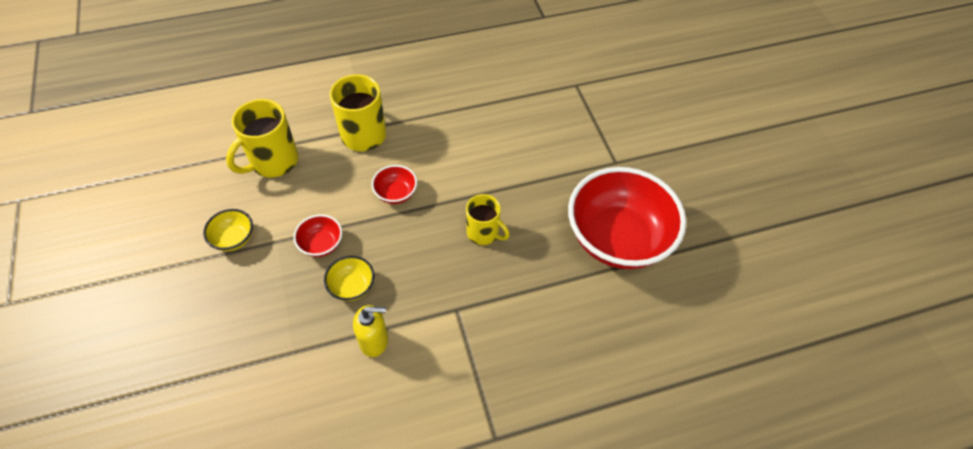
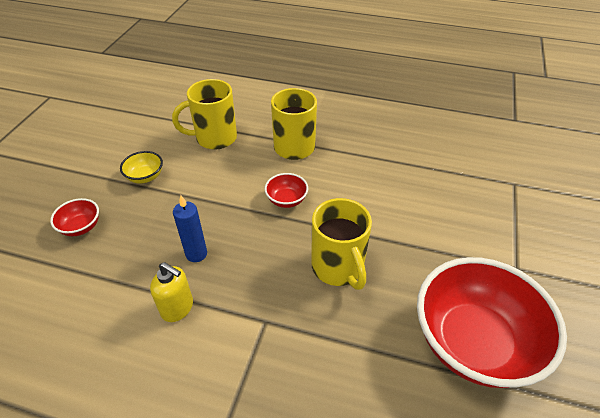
camera: 35 degrees right, 10 degrees down
(321, 244) = (200, 210): red bowl -> red bowl (81, 227)
(352, 286) = (196, 254): yellow bowl -> blue candle
(483, 233) = (338, 267): yellow mug -> yellow mug, size x1.55

